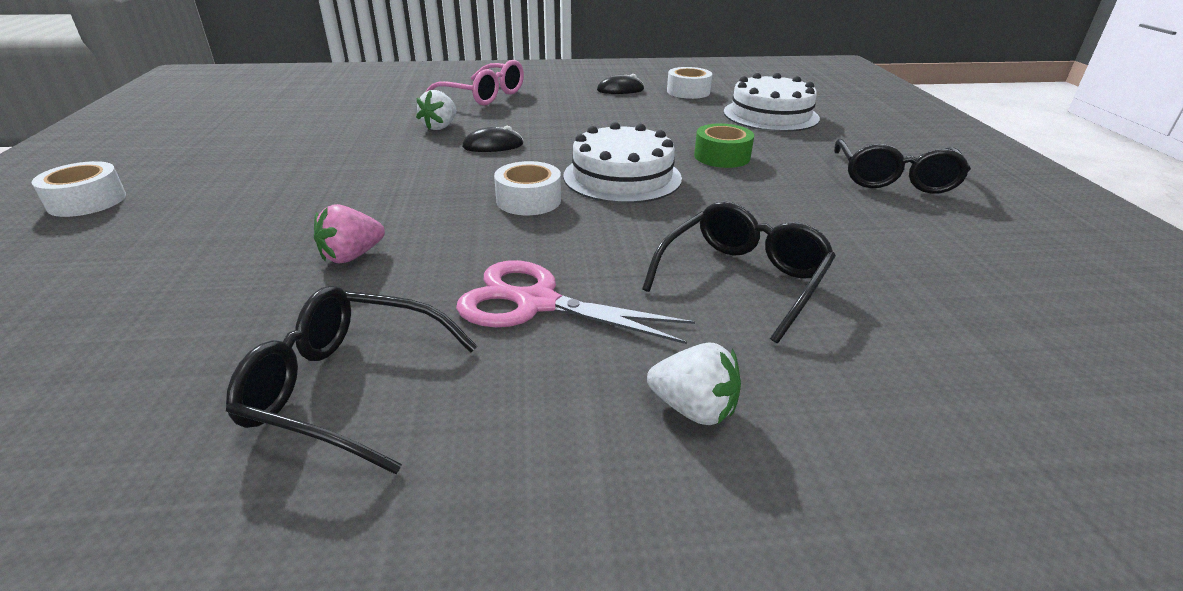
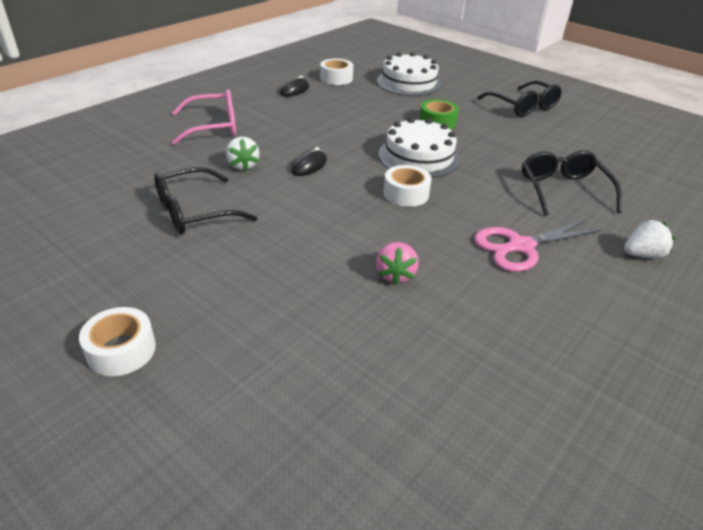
camera: 45 degrees left, 5 degrees up
(346, 388) = (536, 330): black glasses -> black glasses (194, 212)

